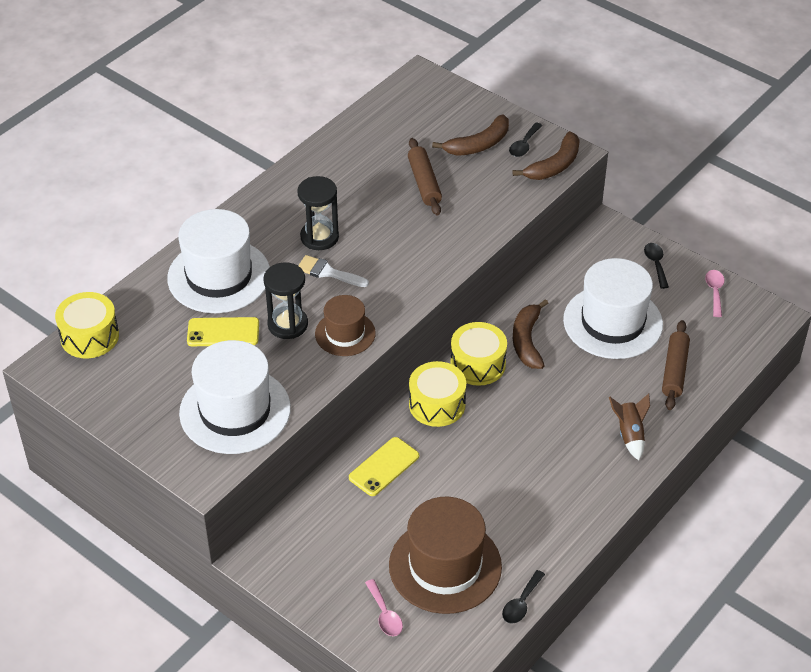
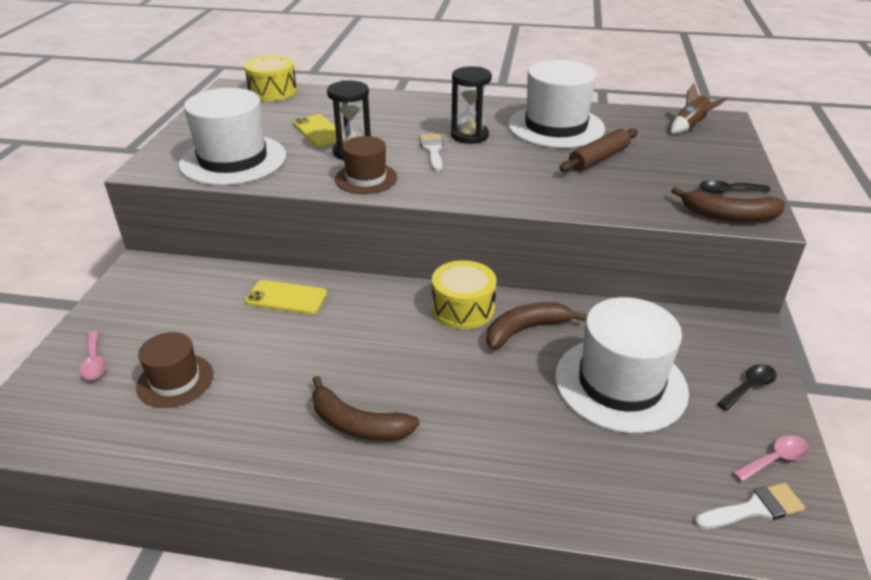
camera: 60 degrees right, 10 degrees down
(219, 276) = (379, 113): white hat -> white hat (555, 126)
(385, 614) = (94, 362): pink spoon -> pink spoon turned 60 degrees counterclockwise
(437, 404) = (388, 301): yellow drum -> none
(445, 566) = (175, 380): brown hat -> brown hat, size x0.57
(478, 144) = (688, 168): brown banana -> brown banana (357, 424)
(521, 603) = (141, 460): black spoon -> none
(630, 434) = (461, 463): brown rocket -> brown rocket (690, 127)
(674, 370) = (602, 468): brown rolling pin -> none
(740, 323) = (754, 508): none -> white brush

